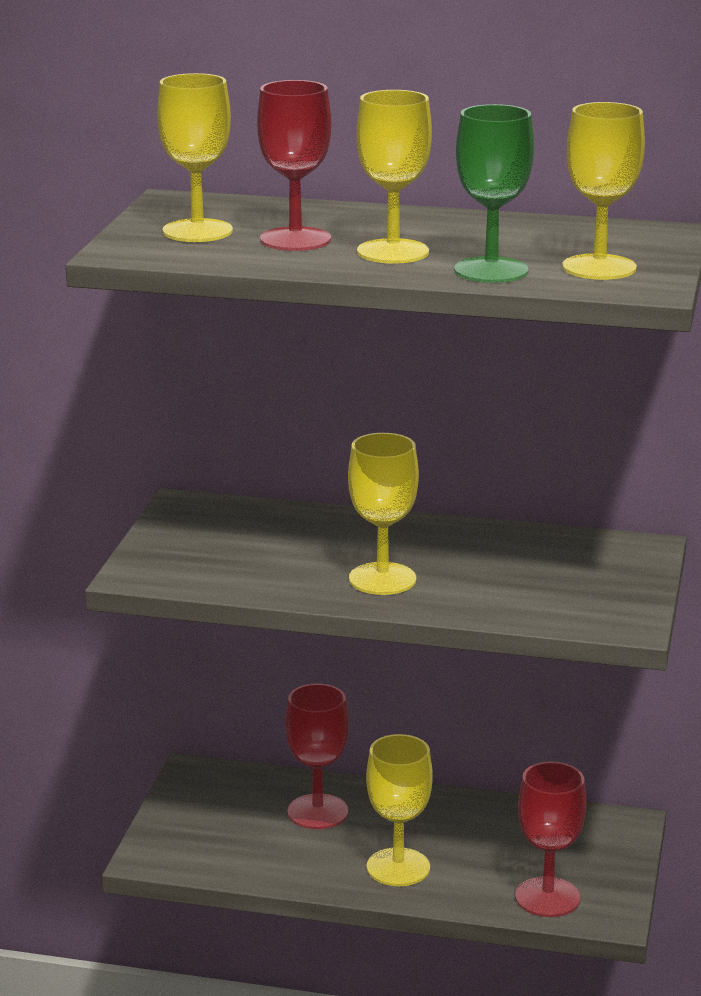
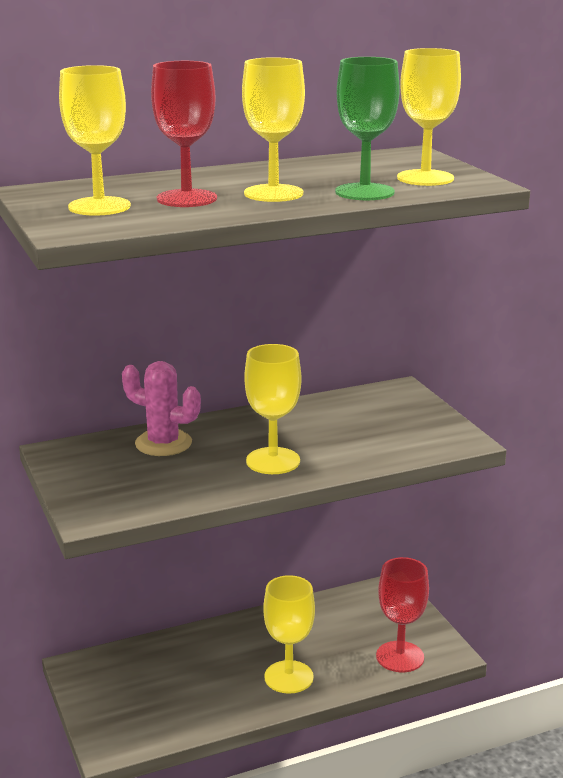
camera: 35 degrees left, 0 degrees up
(296, 527) = (163, 443): none -> pink cactus
(317, 812) = (194, 660): red goblet -> none

